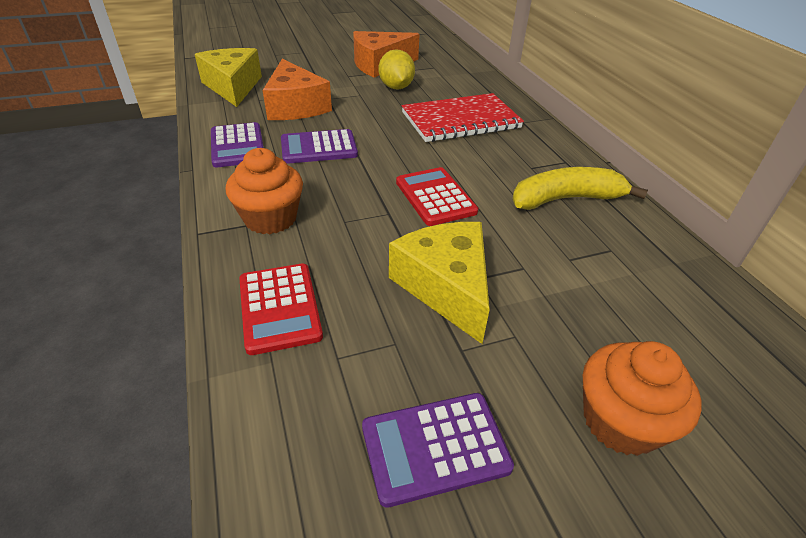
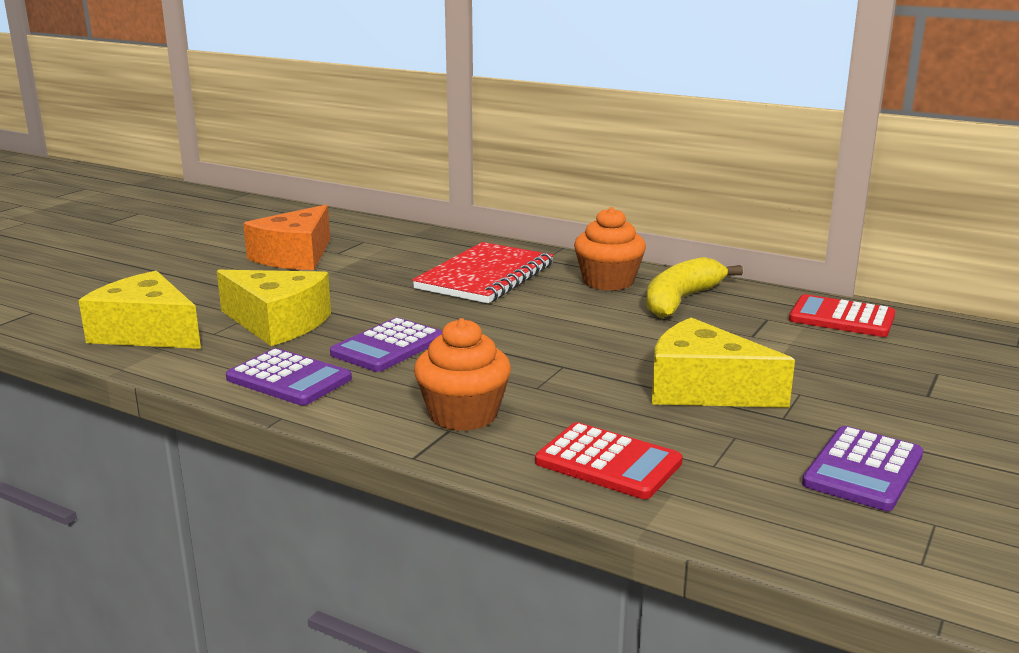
camera: 40 degrees left, 20 degrees down
(295, 106) = (277, 323): orange cheese -> yellow cheese
(396, 87) = (359, 270): yellow lemon -> none
(435, 197) = (579, 339): red calculator -> red calculator (841, 318)
(620, 421) = (928, 402): orange cupcake -> orange cupcake (608, 281)

